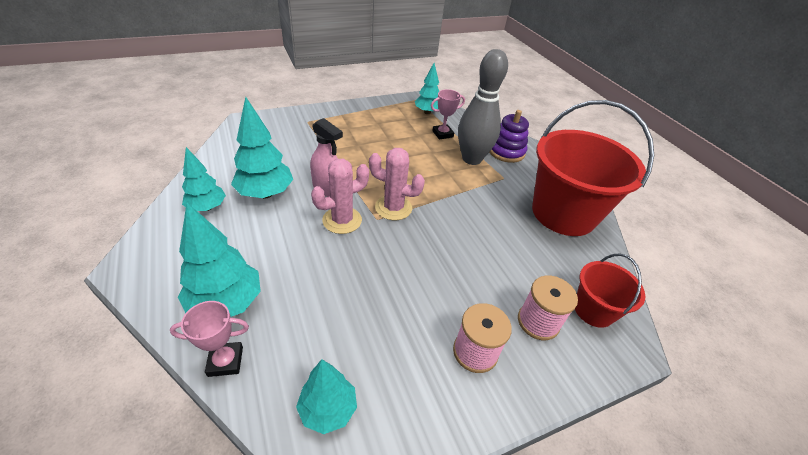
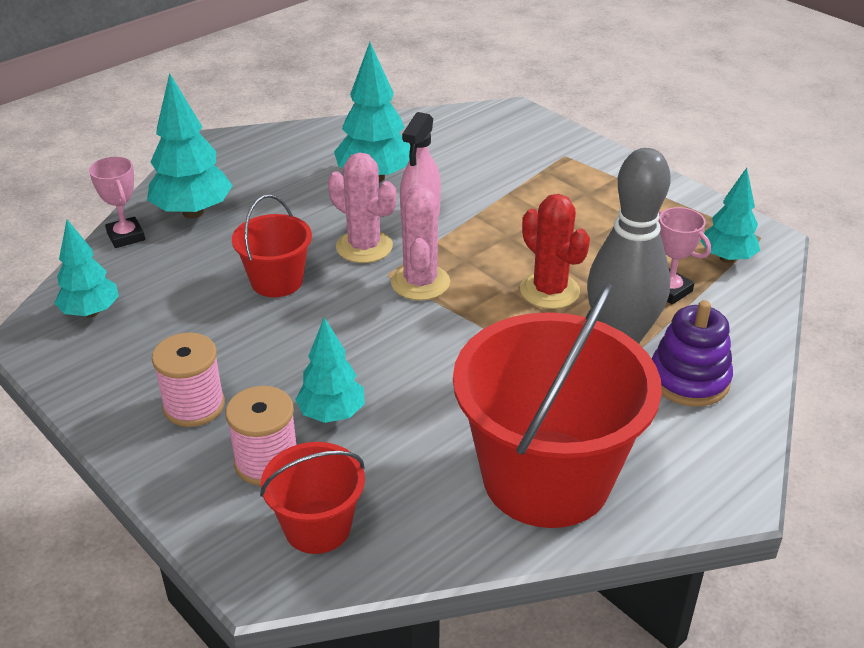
camera: 75 degrees right, 5 degrees down
(207, 207) = (323, 150): turquoise tree -> turquoise tree (332, 414)
(354, 272) = (277, 281): none -> red bucket
(425, 166) = (549, 291): none -> red cactus

